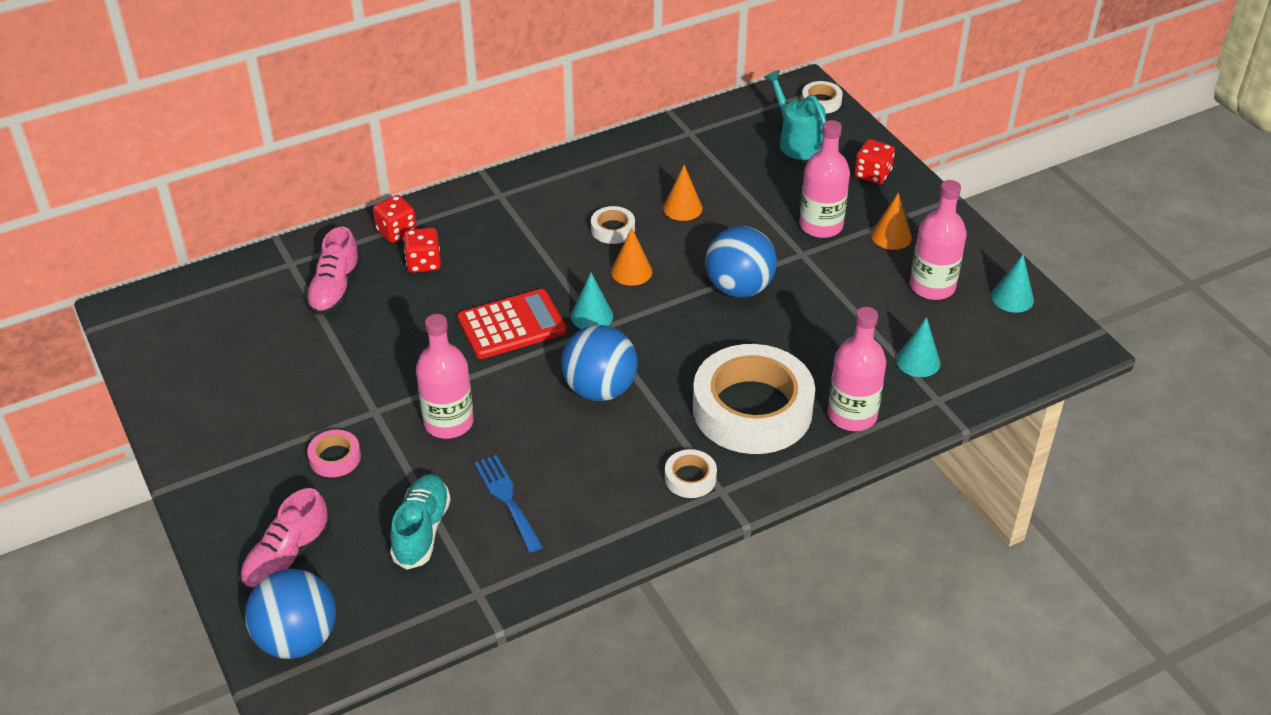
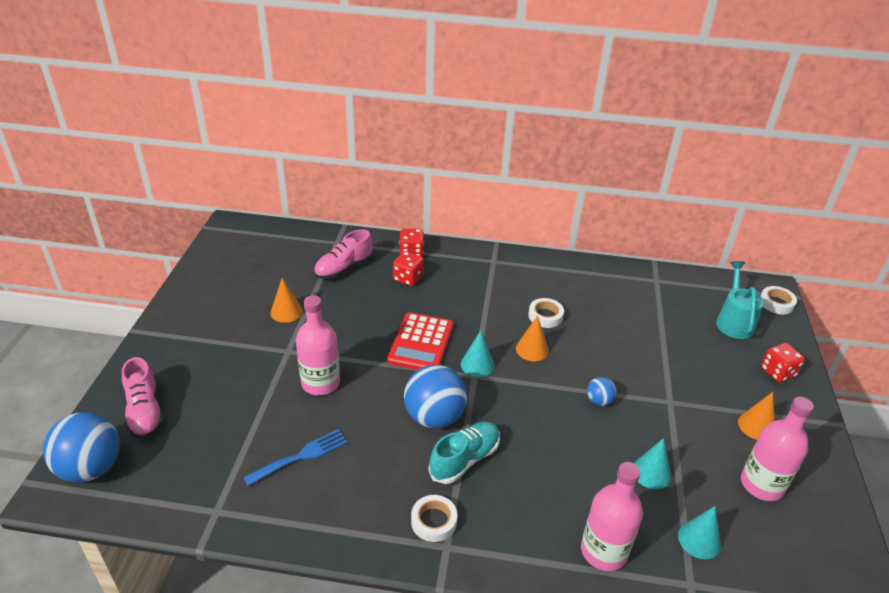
camera: 35 degrees right, 5 degrees down
(287, 558) = (145, 412): pink shoe -> pink shoe turned 90 degrees counterclockwise
(335, 457) = (237, 366): pink tape -> none
(421, 530) = (231, 444): turquoise shoe -> turquoise shoe (464, 459)
(507, 499) = (301, 456): blue fork -> blue fork turned 45 degrees clockwise
(512, 325) = (421, 343): red calculator -> red calculator turned 90 degrees clockwise
(682, 208) = (607, 325): orange cone -> orange cone (286, 311)
(739, 288) = (599, 401): blue ball -> blue ball, size x0.48
(752, 409) = (528, 496): white tape -> none
(821, 225) = (703, 389): pink bottle -> none
(1012, 298) = (832, 535): turquoise cone -> turquoise cone (651, 472)

